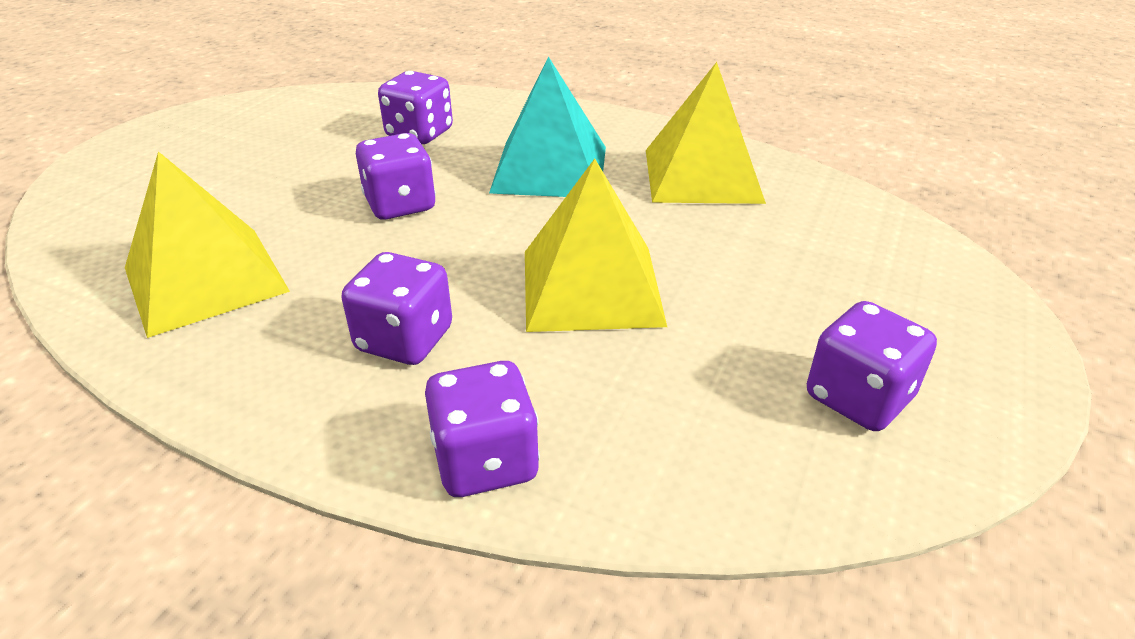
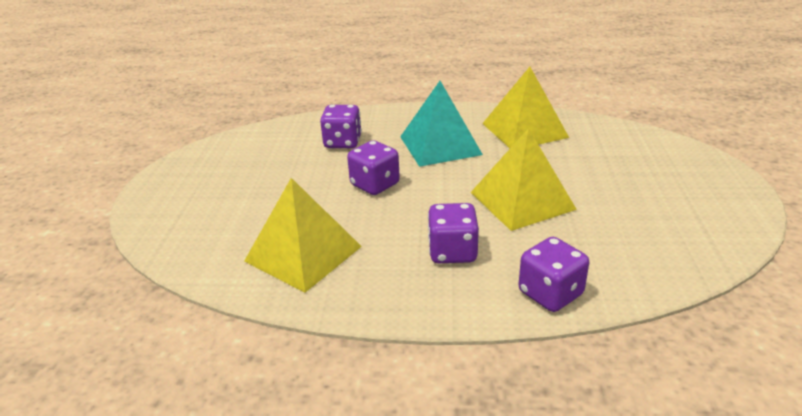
camera: 20 degrees left, 5 degrees down
(858, 397) = (687, 216): purple dice -> none

